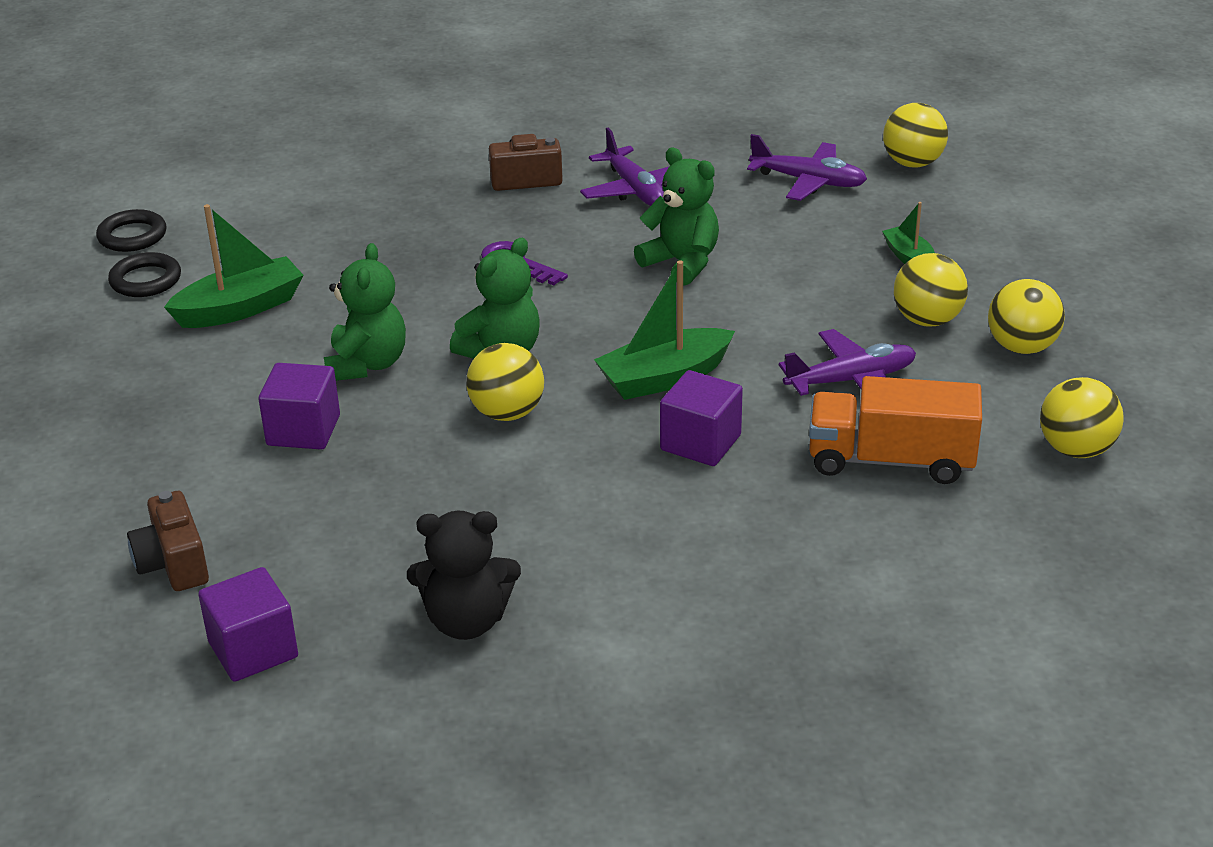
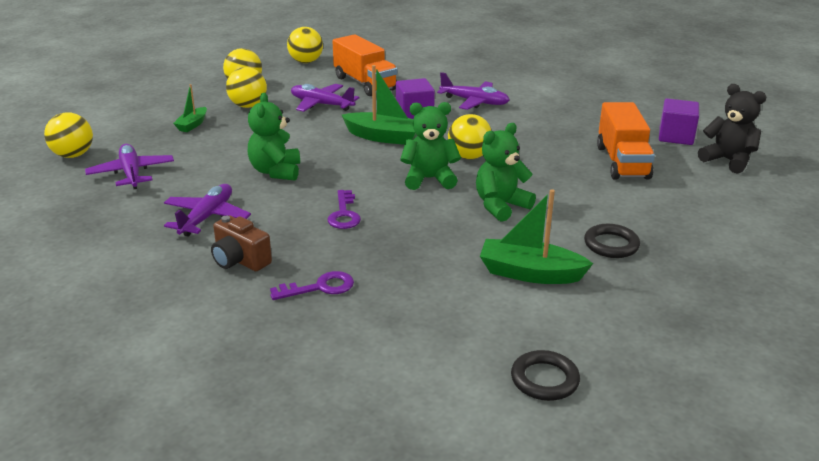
camera: 135 degrees left, 5 degrees down
(145, 280) = (571, 330): black ring -> black ring (611, 245)
(173, 564) = (687, 174): brown camera -> none
(289, 531) = (622, 162): none -> orange truck
(303, 430) = (571, 194): purple cube -> none
(416, 198) = (320, 287): none -> purple key
(466, 621) = (584, 112): black teddy bear -> black teddy bear (728, 161)
(665, 528) = (474, 102): none -> purple plane

